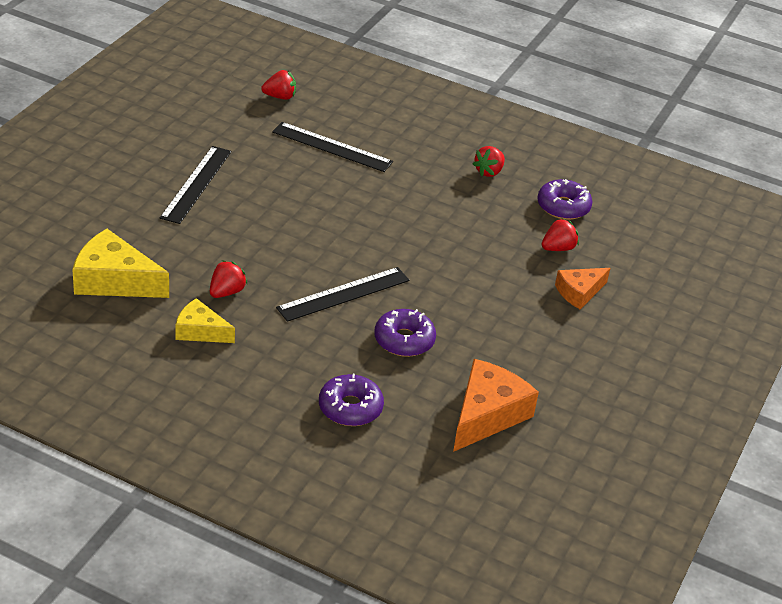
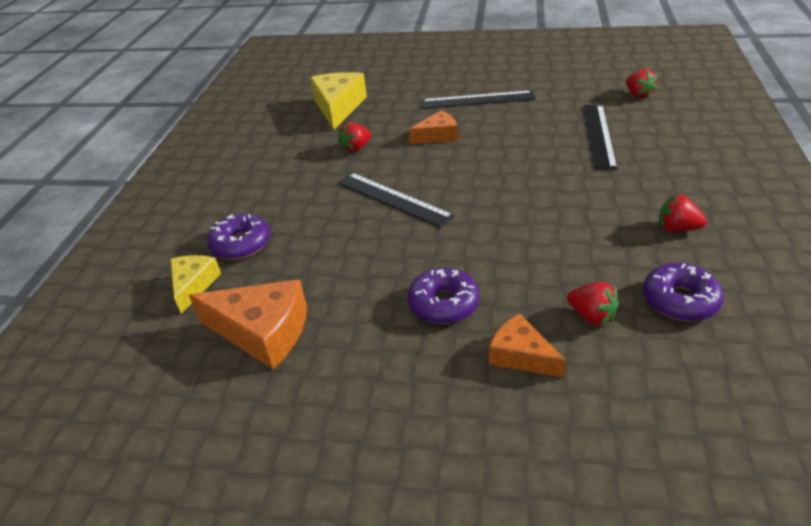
camera: 80 degrees right, 0 degrees up
(200, 331) = (303, 152): yellow cheese -> yellow cheese (194, 285)
(226, 292) = (356, 148): red strawberry -> red strawberry turned 120 degrees clockwise
(249, 233) = (437, 136): none -> orange cheese
(404, 340) = (349, 248): purple donut -> purple donut (443, 304)

